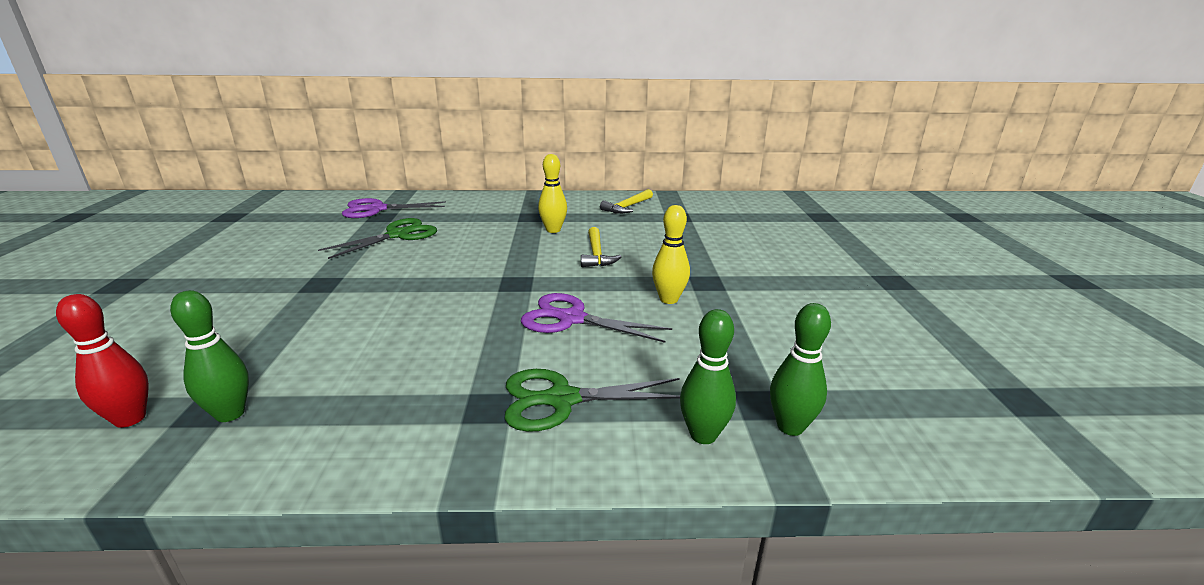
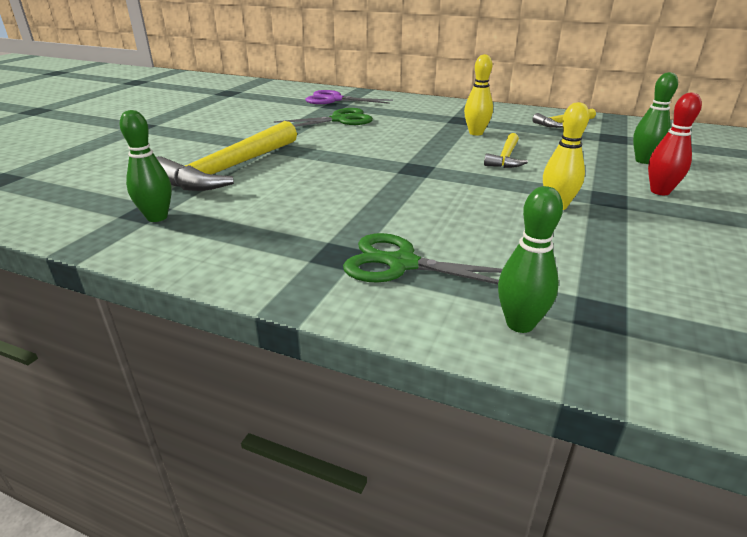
camera: 25 degrees right, 5 degrees up
(130, 419) = (99, 207): red bowling pin -> red bowling pin (660, 191)
(294, 324) = (230, 169): none -> yellow hammer
(572, 319) = (449, 205): purple scissors -> none
(790, 427) = (622, 342): green bowling pin -> green bowling pin (643, 161)

